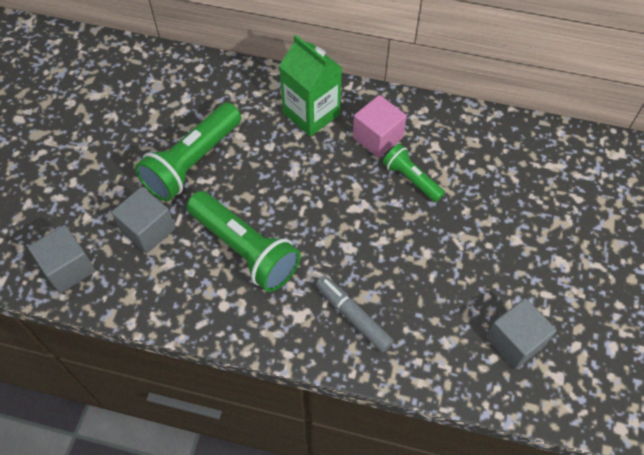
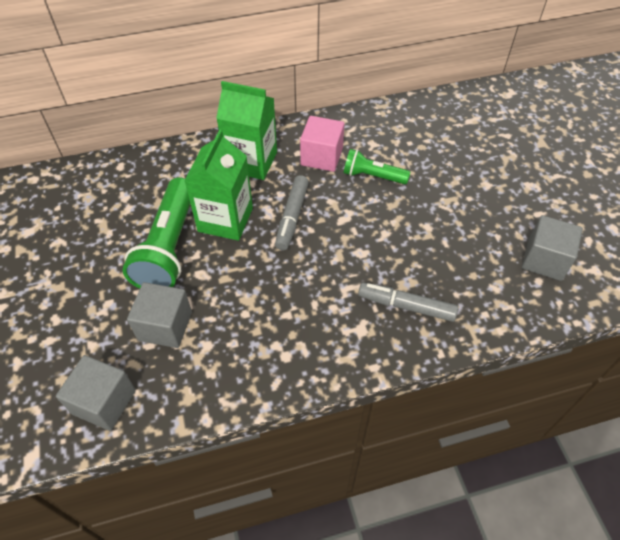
camera: 30 degrees left, 5 degrees down
(244, 250) = (271, 298): green flashlight -> none
(253, 159) = (225, 219): none -> green carton
(311, 184) = (292, 217): none -> grey marker

